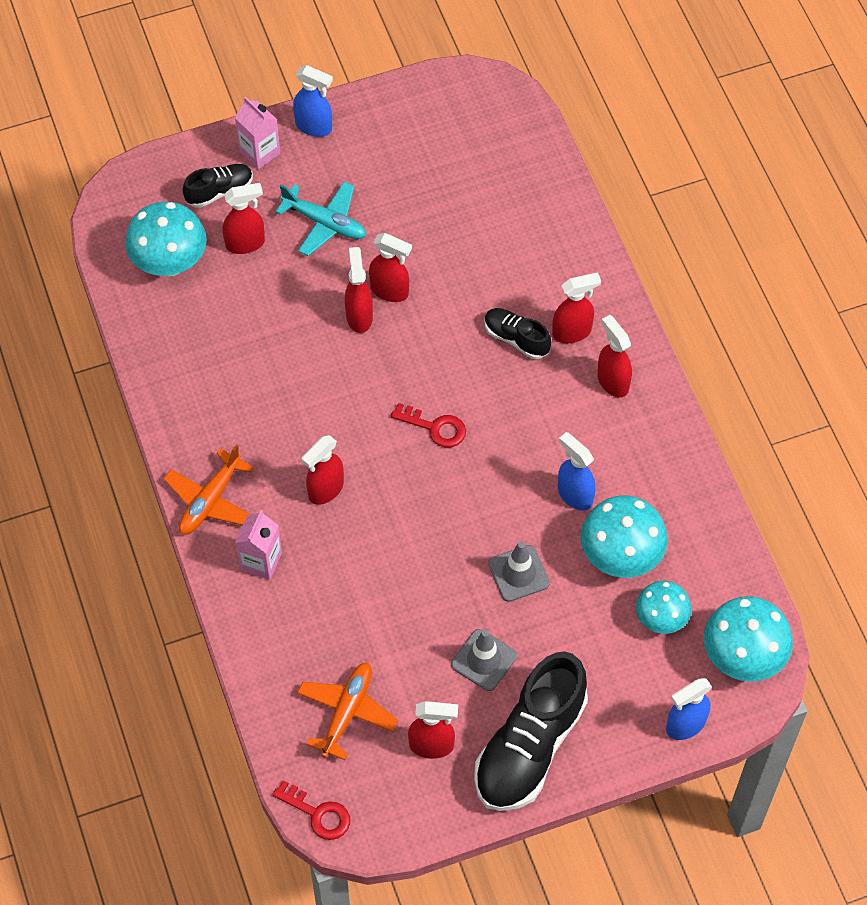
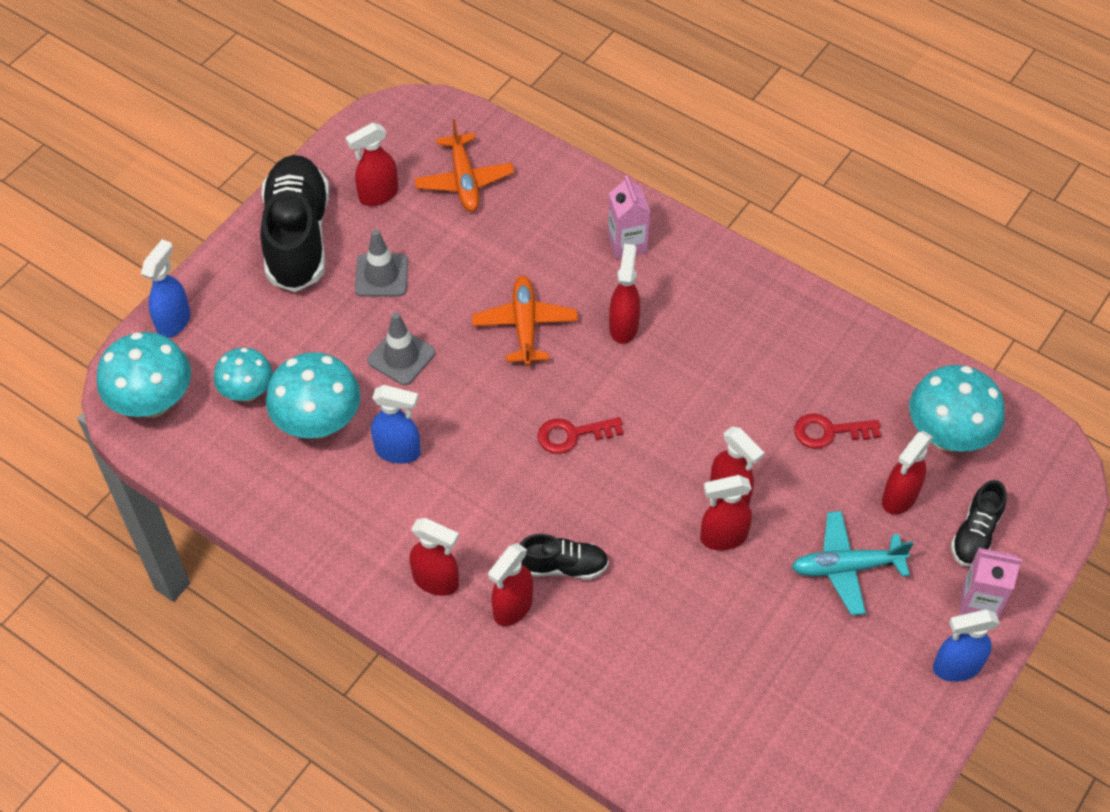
camera: 145 degrees right, 5 degrees down
(210, 500) = (711, 263): orange plane -> orange plane (525, 325)
(318, 814) = (431, 108): red key -> red key (829, 431)

